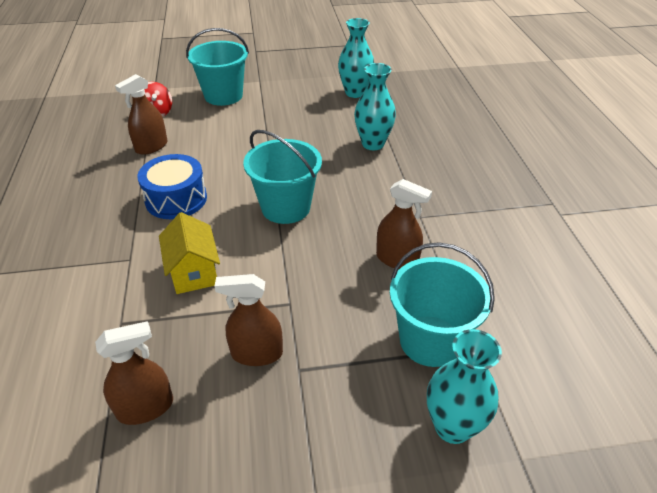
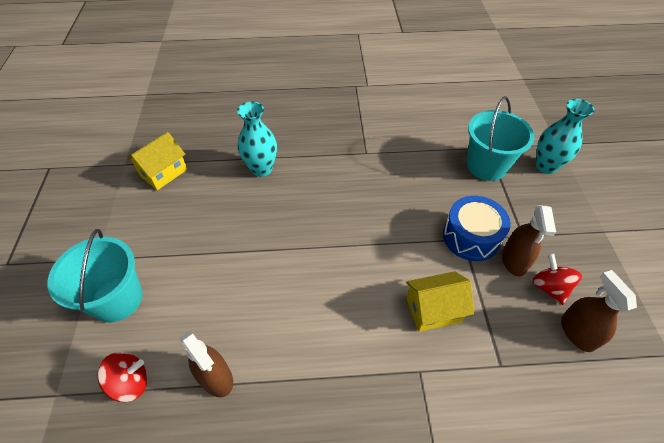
camera: 85 degrees left, 10 degrees up
(176, 199) = (327, 336): blue drum -> blue drum (471, 237)
(213, 387) = (549, 287): none -> red spinning top
(285, 207) = (348, 238): turquoise bucket -> none
(355, 93) = (163, 172): turquoise vase -> yellow house
(397, 259) = (413, 172): brown spray bottle -> none

